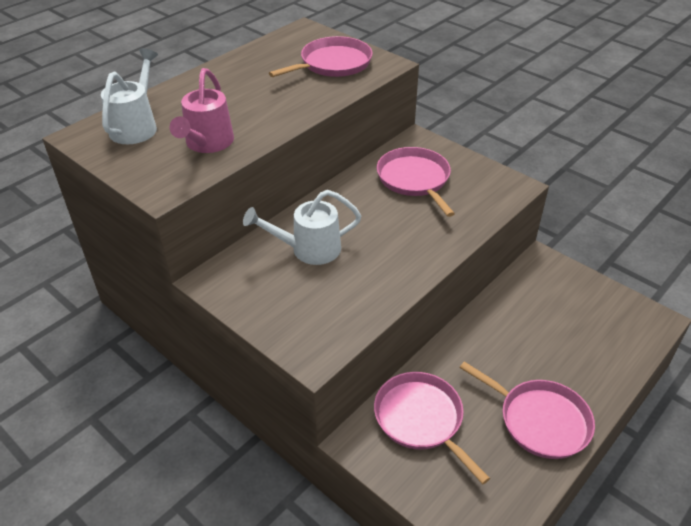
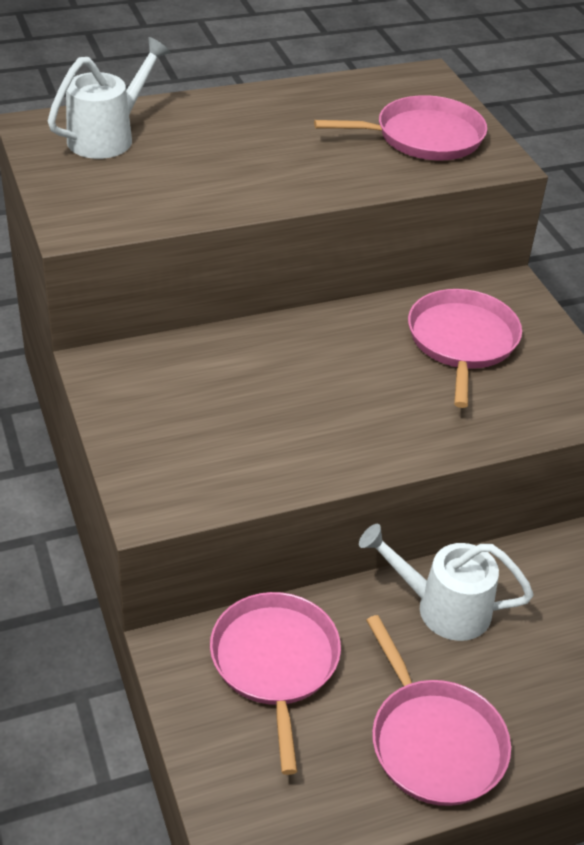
camera: 25 degrees right, 0 degrees up
(207, 144) = (173, 188): pink watering can -> none
(308, 249) = (245, 377): white watering can -> white watering can (442, 607)

